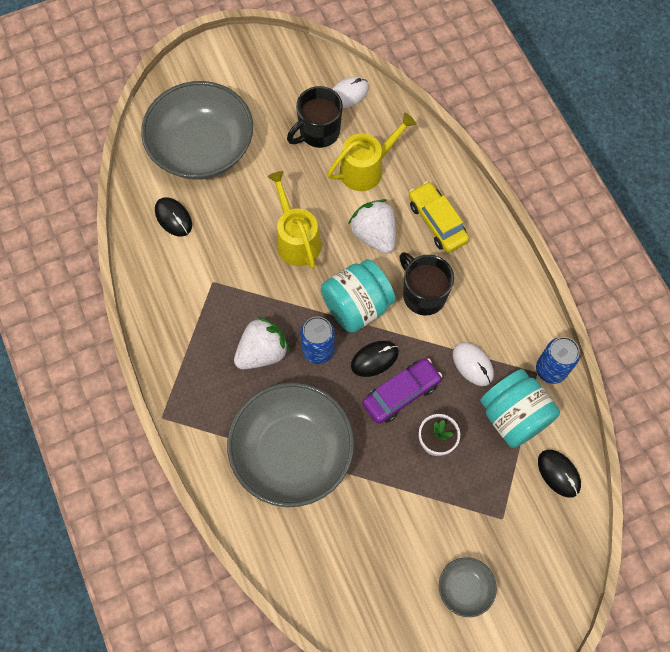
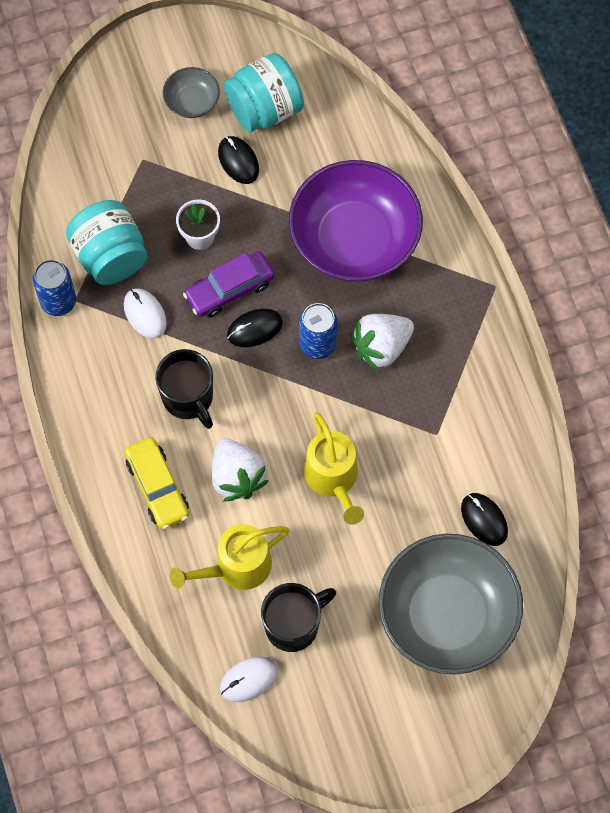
camera: 175 degrees left, 0 degrees up
(292, 452) = (354, 239): grey bowl -> purple bowl
(357, 306) = (268, 391): turquoise jar -> turquoise jar (264, 109)
(558, 473) = (75, 196): black mouse -> black mouse (238, 161)

